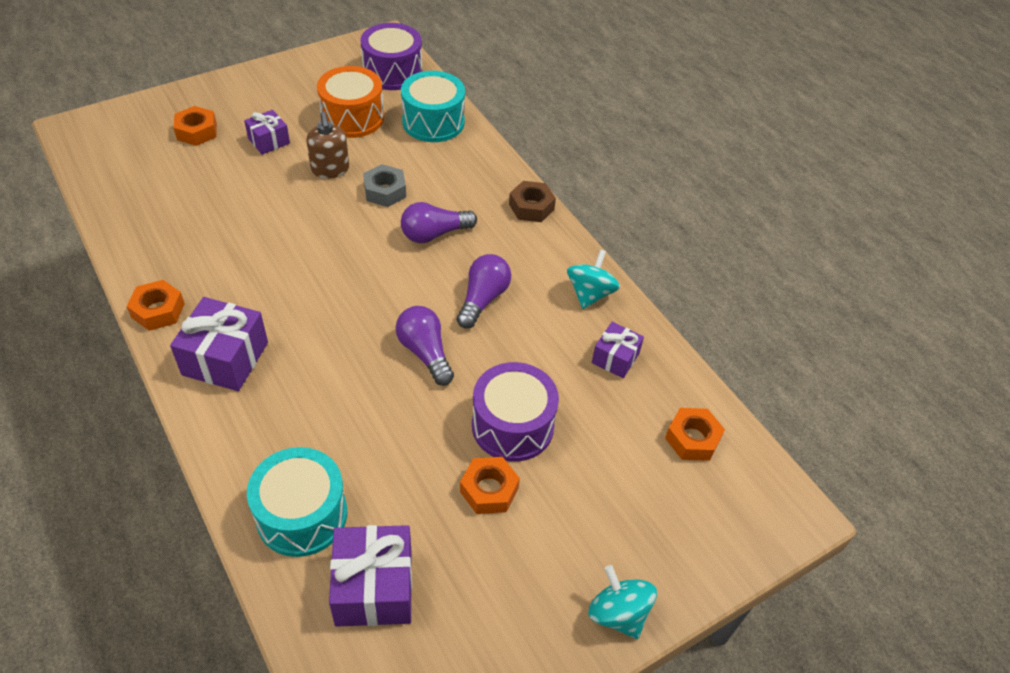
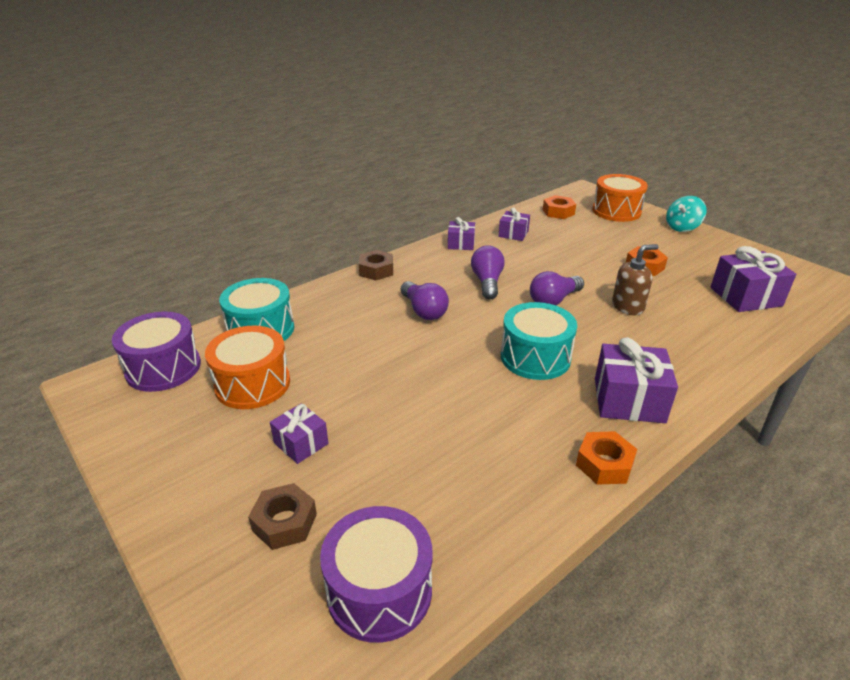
camera: 95 degrees left, 15 degrees down
(197, 131) = (284, 522): orange nut -> brown nut
(302, 515) = (728, 331): turquoise drum -> turquoise drum (535, 357)
(330, 170) = (347, 384): brown soap dispenser -> brown soap dispenser (628, 307)
(385, 191) = (374, 344): grey nut -> none
(483, 299) = (487, 282): purple light bulb -> purple light bulb turned 75 degrees clockwise
(512, 426) = (591, 263): purple drum -> purple drum (379, 590)
(590, 294) = (461, 244): turquoise spinning top -> purple gift
(694, 531) = (616, 211): none -> orange drum

